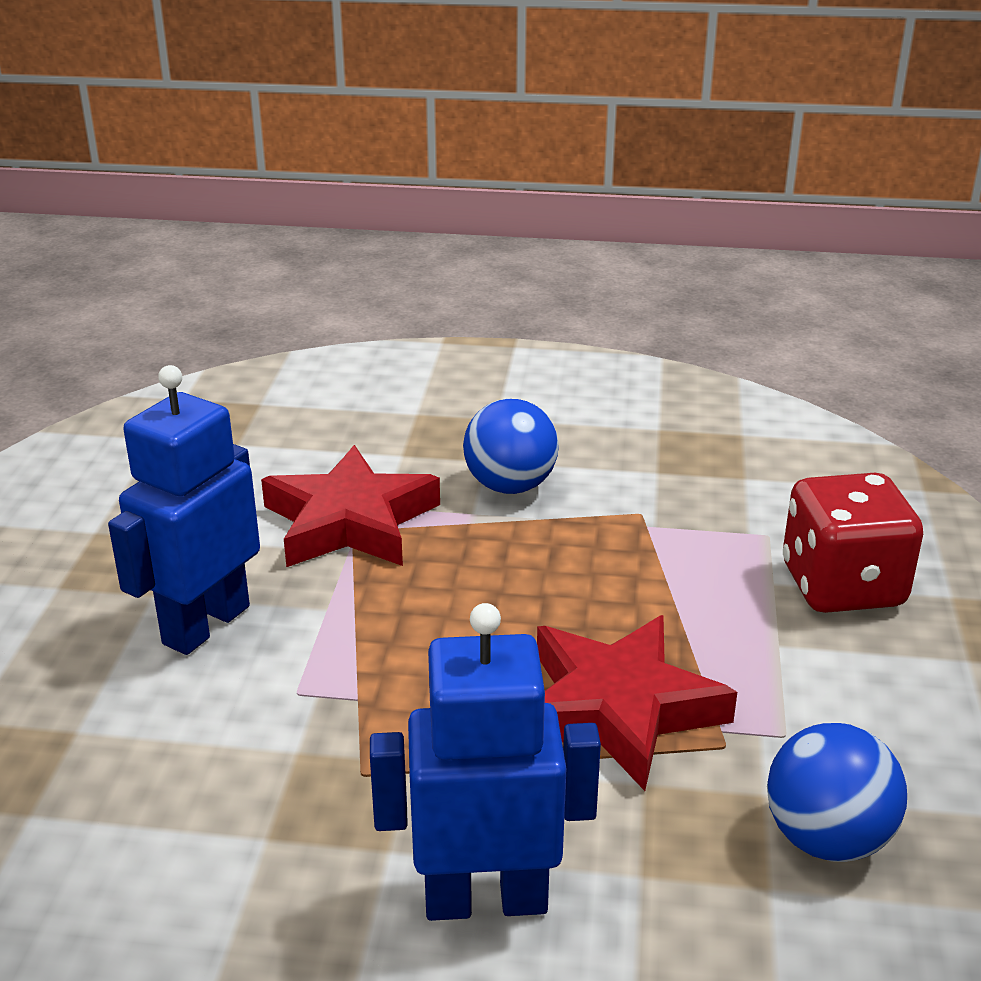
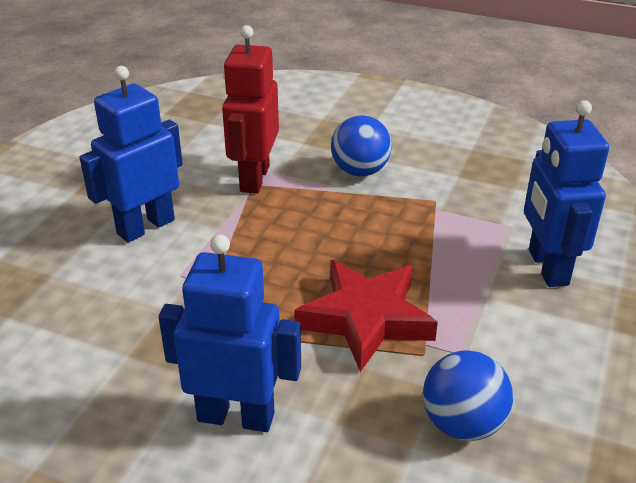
camera: 15 degrees right, 5 degrees up
(350, 521) = (254, 178): red star -> red robot
(842, 586) = (547, 267): red dice -> blue robot

